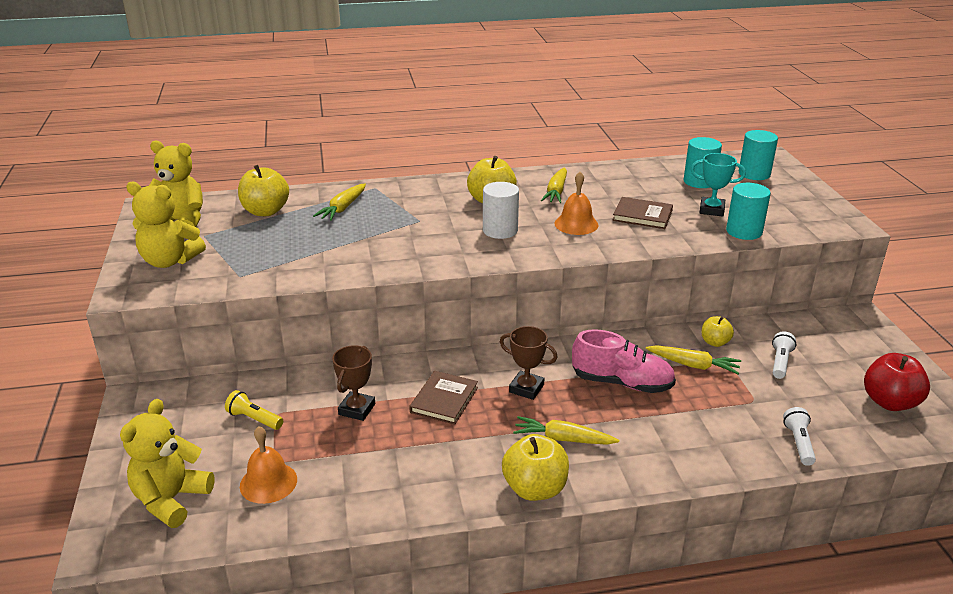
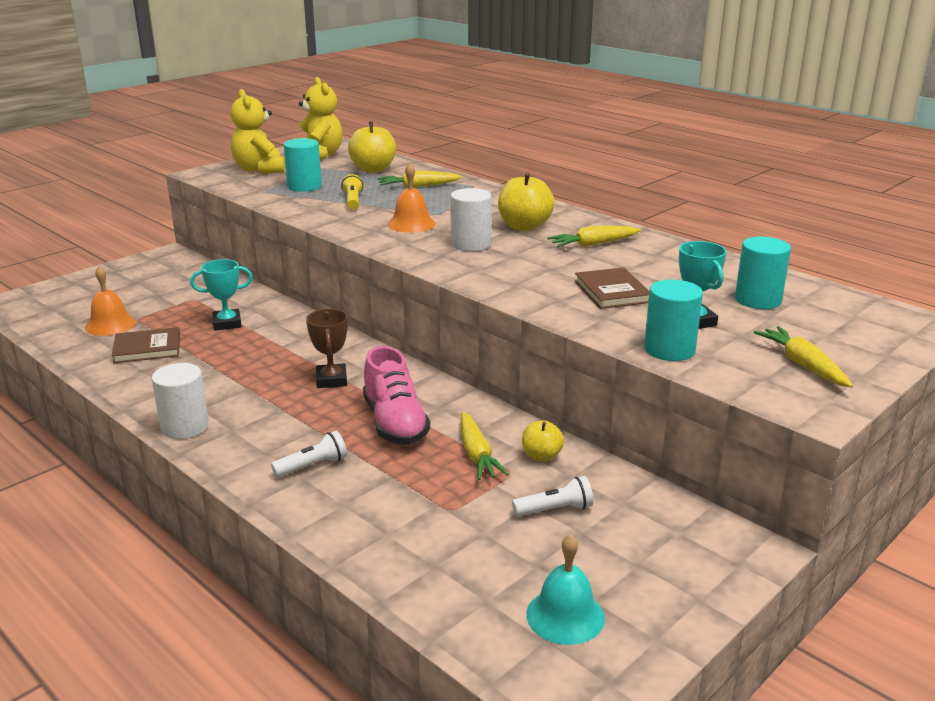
camera: 55 degrees right, 5 degrees down
(171, 500) = (68, 303): yellow teddy bear -> none
(254, 419) = (180, 295): yellow flashlight -> yellow flashlight (352, 201)
(357, 409) = (227, 323): brown trophy -> turquoise trophy
(444, 400) = (275, 351): brown book -> brown book (147, 348)
(535, 489) = (185, 427): yellow apple -> white cylinder
(563, 439) = (270, 419): yellow carrot -> yellow carrot (802, 365)
(576, 224) = (537, 268): orange bell -> orange bell (411, 224)
(754, 174) = (848, 324): turquoise cylinder -> turquoise cylinder (304, 186)
(798, 443) = (397, 559): white flashlight -> white flashlight (313, 465)
(889, 402) = (565, 615): red apple -> turquoise bell

